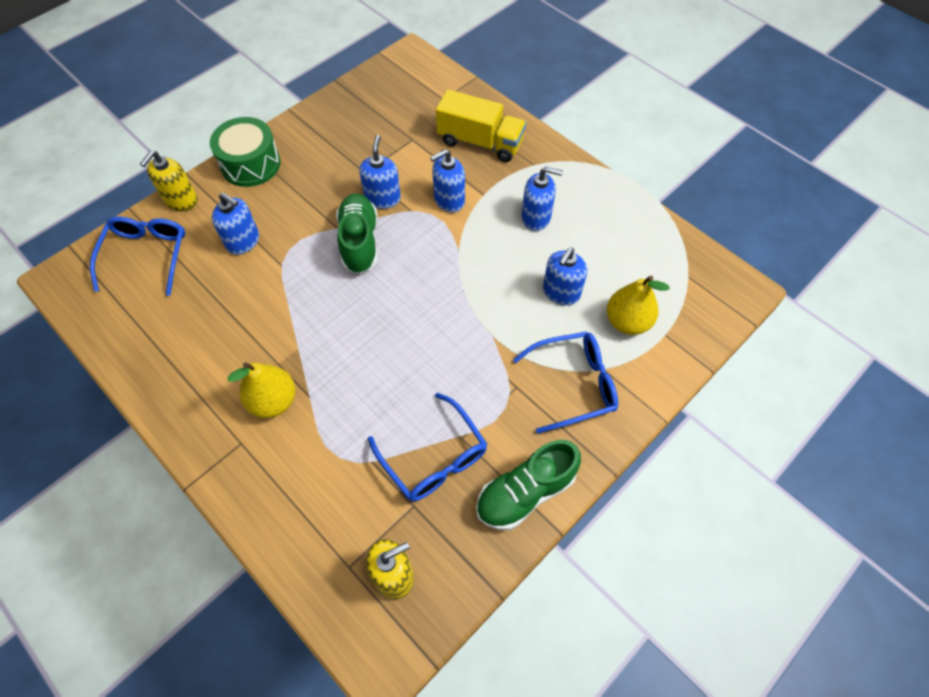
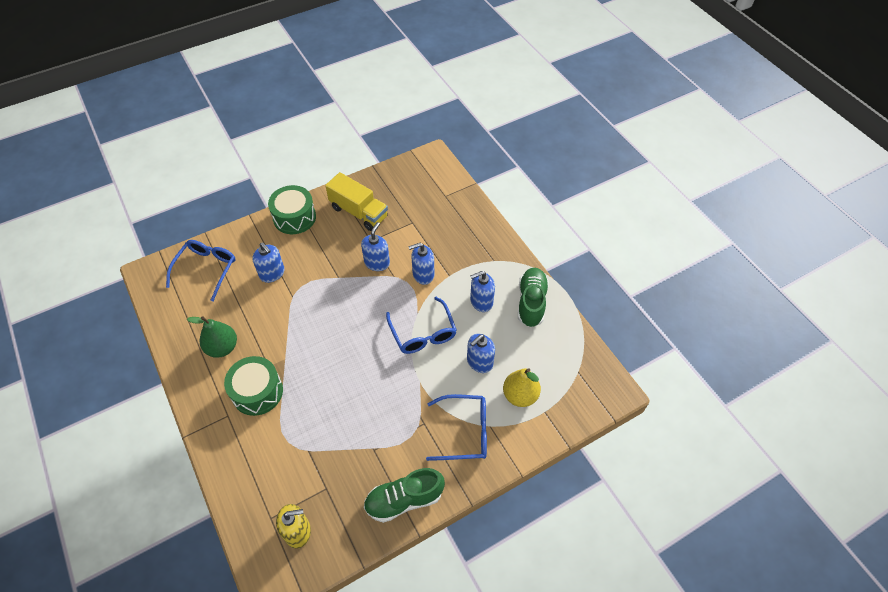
camera: 15 degrees right, 5 degrees down
(181, 200) = (240, 234): yellow soap dispenser -> none
(203, 354) = (222, 347): none -> green pear
(273, 401) = (257, 392): yellow pear -> green drum
(359, 242) = (350, 291): green shoe -> green shoe (531, 302)
(433, 457) = (350, 458): blue glasses -> blue glasses (423, 333)
(480, 142) = (460, 235): yellow truck -> yellow truck (359, 212)
(536, 217) = (481, 301): blue soap dispenser -> blue soap dispenser turned 135 degrees clockwise

